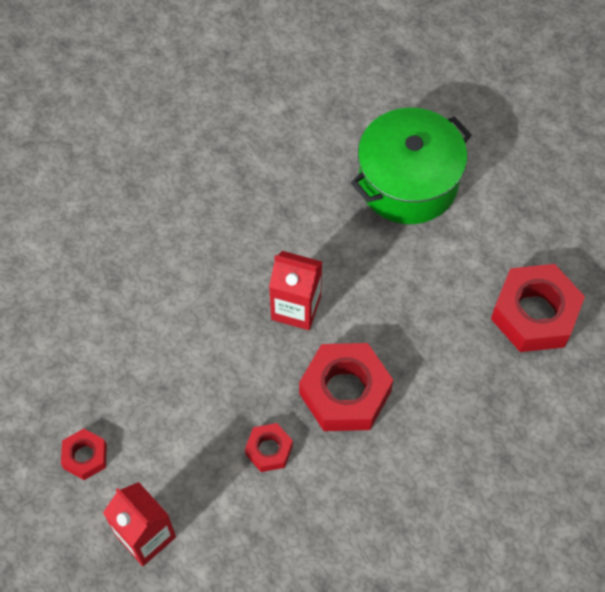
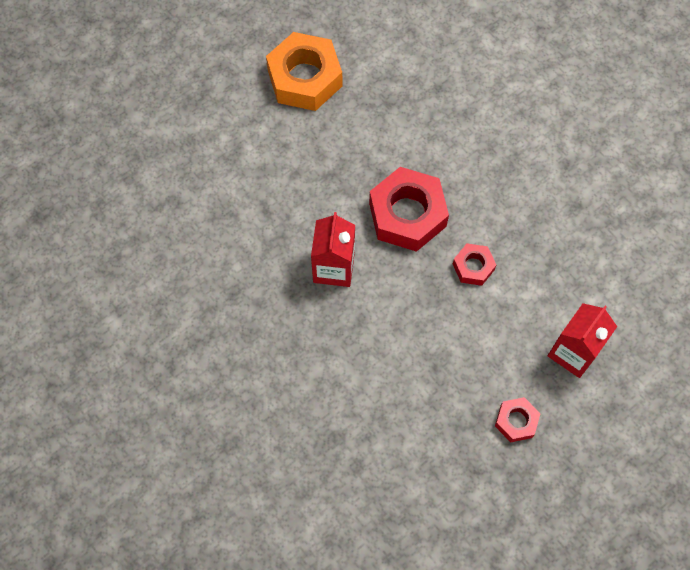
camera: 100 degrees left, 5 degrees up
(408, 182) = (186, 192): green pot -> none
(534, 314) = (304, 78): red nut -> orange nut

